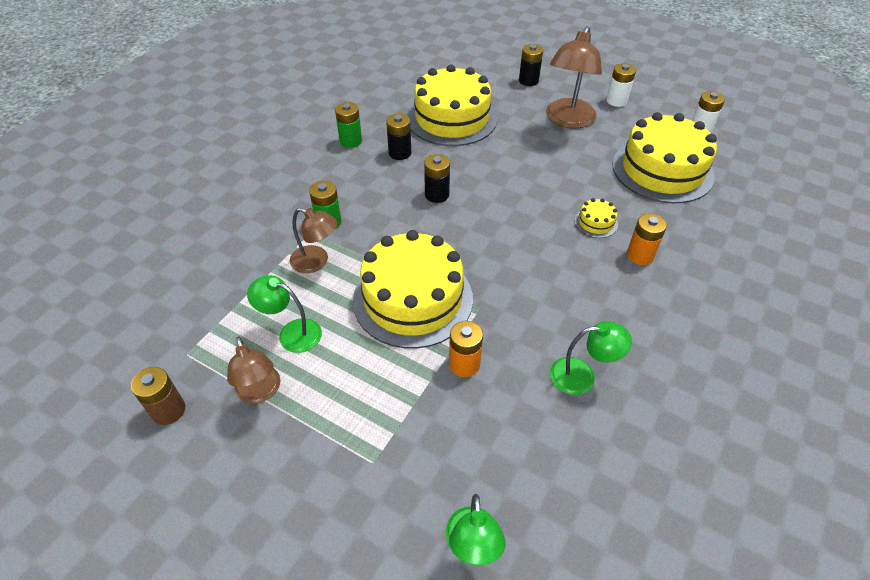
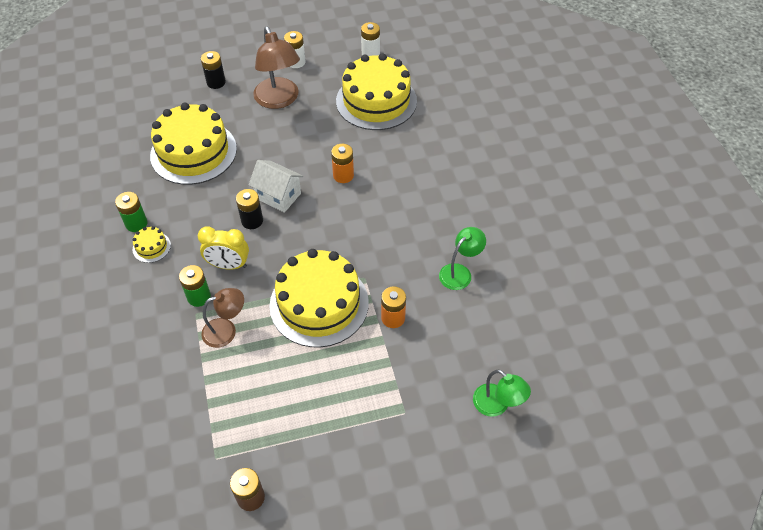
camera: 45 degrees left, 5 degrees up
(260, 392) = (295, 436): brown lamp -> none
(292, 333) = (269, 387): green lamp -> none
(378, 215) = (228, 265): none -> yellow clock
(400, 153) = (187, 207): black battery -> none
(481, 190) = (278, 196): none -> white house
(596, 222) = (373, 168): yellow cake -> yellow cake (151, 247)
(640, 255) = (419, 173): orange battery -> orange battery (343, 175)

